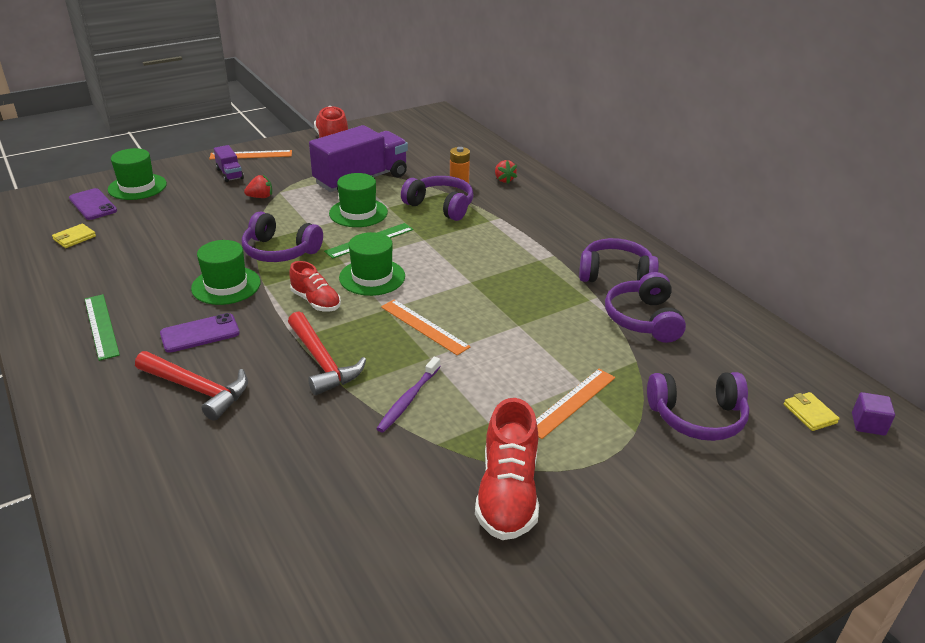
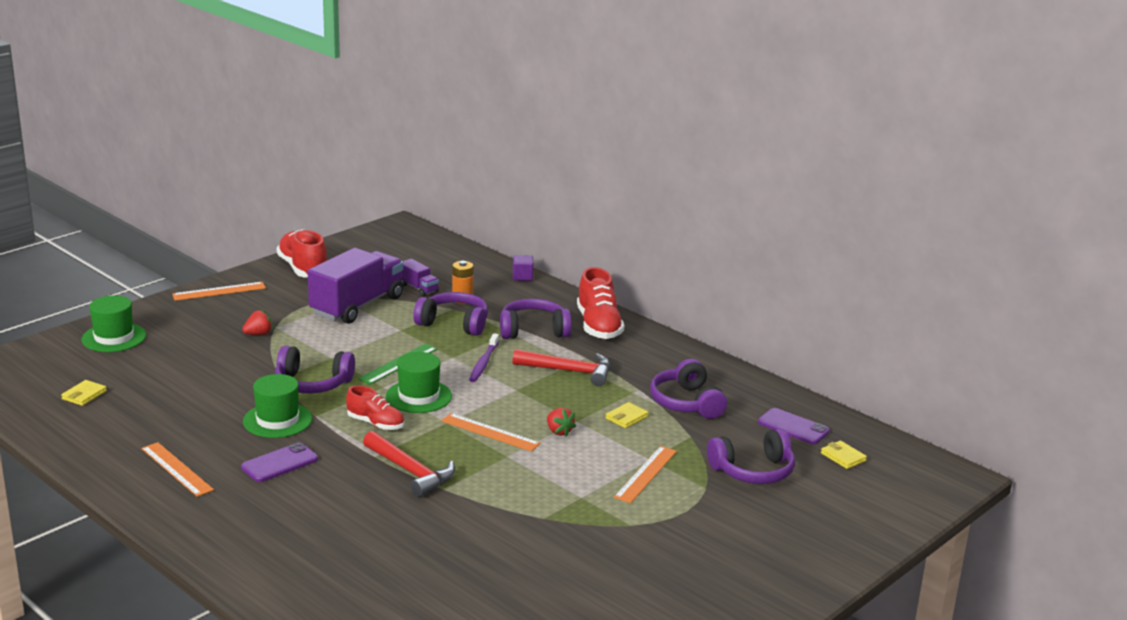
camera: 15 degrees left, 10 degrees down
(93, 205) = (78, 361): purple phone -> purple phone (793, 427)
(101, 326) = (177, 469): green ruler -> orange ruler
(197, 389) = (307, 506): red hammer -> red hammer (569, 371)
(230, 174) = (208, 314): purple truck -> purple truck (418, 288)
(358, 213) = (372, 339): green hat -> none
(408, 400) = (504, 490): purple toothbrush -> purple toothbrush (483, 363)
(504, 180) = (507, 290): red strawberry -> red strawberry (559, 431)
(507, 493) = (617, 542): red shoe -> red shoe (598, 326)
(573, 328) = (626, 417): none -> yellow wallet
(615, 274) = (649, 368): purple headphones -> purple headphones (533, 330)
(868, 424) = (890, 458): purple cube -> purple cube (522, 277)

